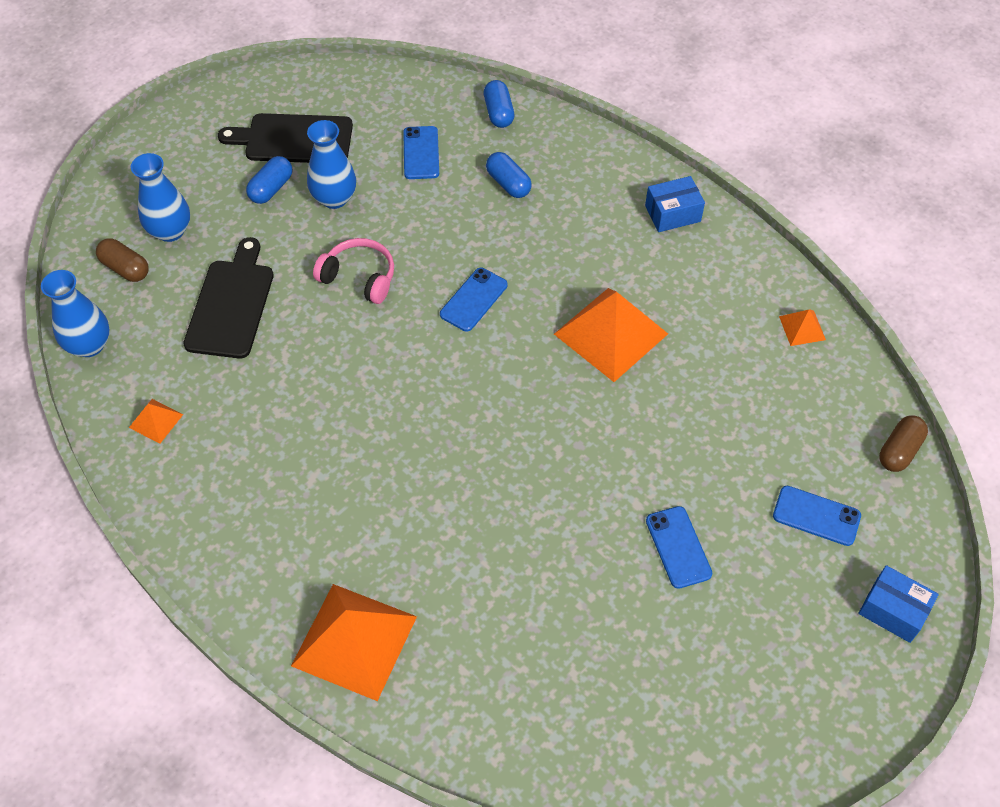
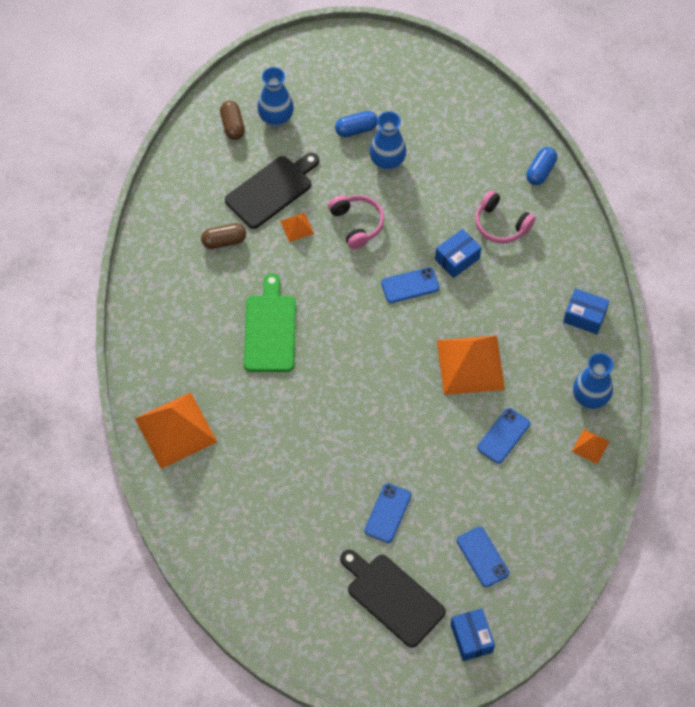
camera: 40 degrees right, 5 degrees up
(89, 345) = (177, 161): blue vase -> blue vase (590, 398)
(156, 421) = (176, 232): orange pyramid -> orange pyramid (297, 227)
(293, 139) = (397, 104): black cutting board -> black cutting board (392, 597)
(363, 448) = (270, 329): none -> green cutting board
(421, 153) = (466, 166): blue phone -> blue phone (503, 436)
(496, 243) = (457, 259): none -> blue box
(508, 183) = (501, 224): blue capsule -> pink headphones
(899, 451) = (571, 559): brown capsule -> brown capsule (224, 241)

